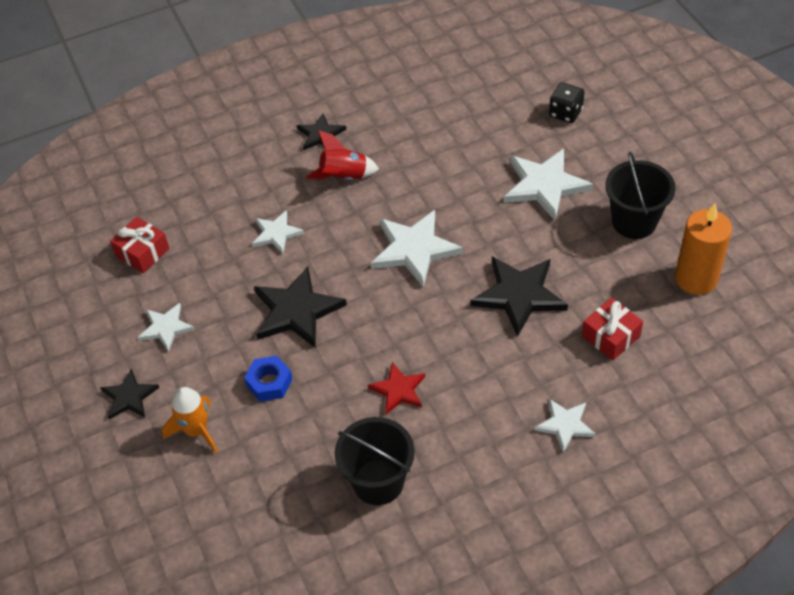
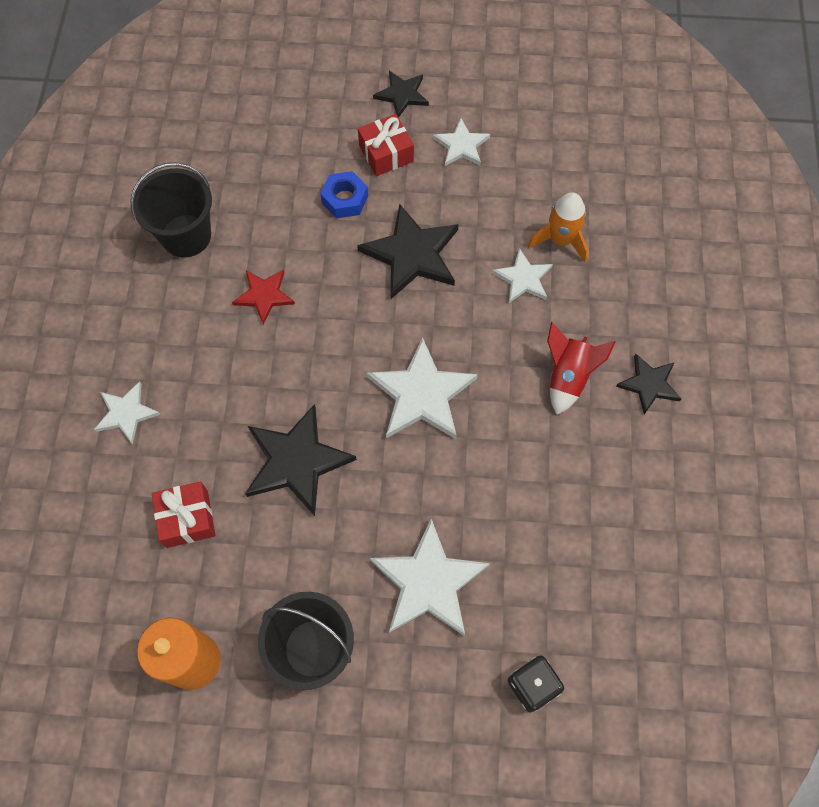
camera: 115 degrees right, 15 degrees up
(142, 252) = (568, 158): red gift -> red gift (386, 153)
(196, 430) = (333, 129): orange rocket -> orange rocket (560, 240)

